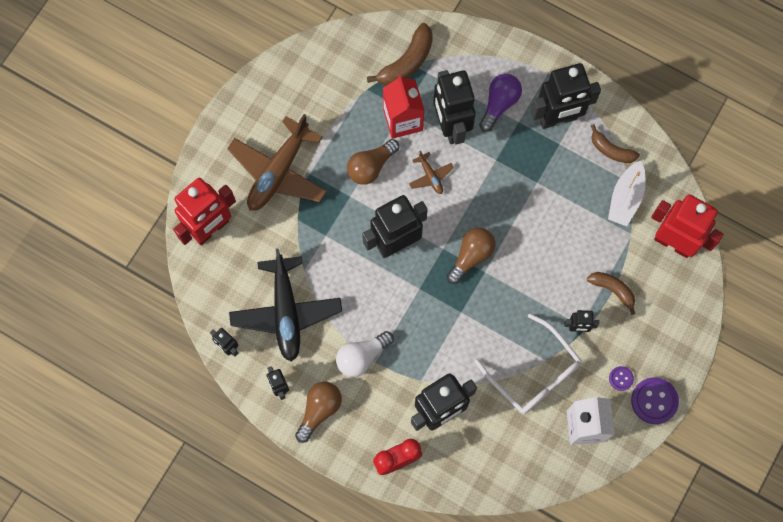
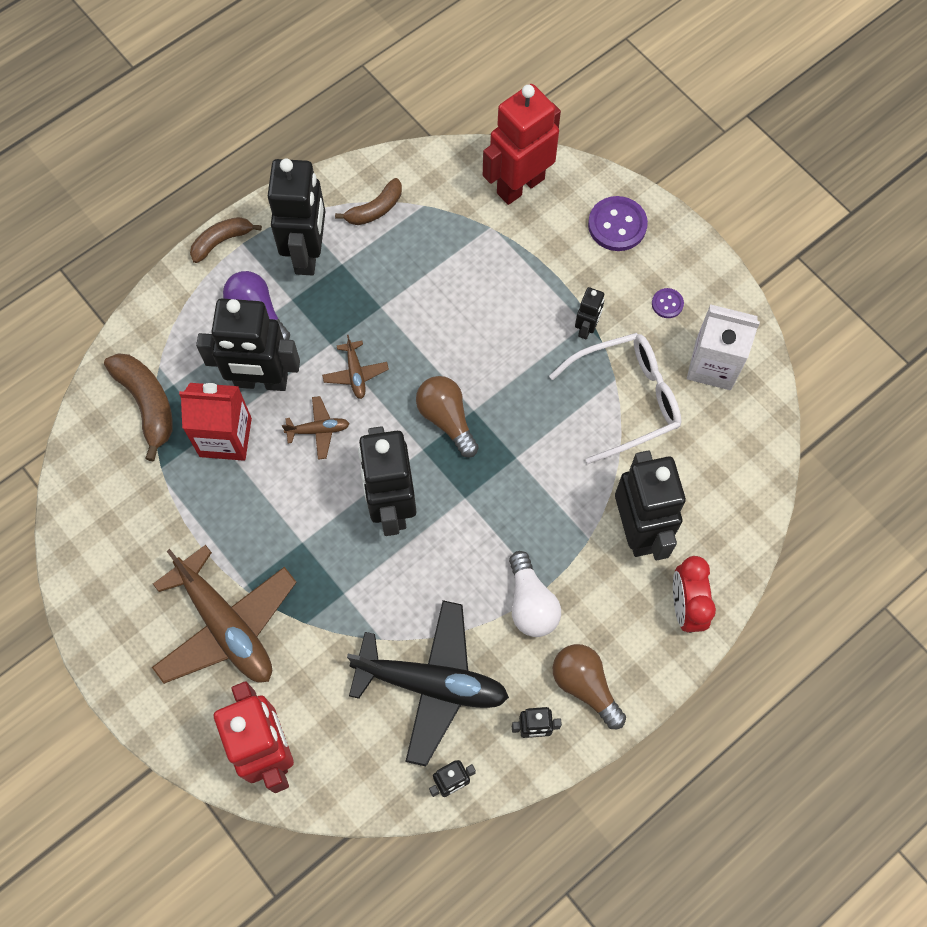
camera: 70 degrees left, 5 degrees down
(371, 166) = (272, 500): brown light bulb -> none
(480, 184) = (355, 373): none -> brown plane
(613, 290) = (553, 272): brown banana -> brown banana (222, 241)
(625, 198) = (443, 216): white boat -> none
(654, 401) = (707, 278): purple button -> purple button (617, 225)

